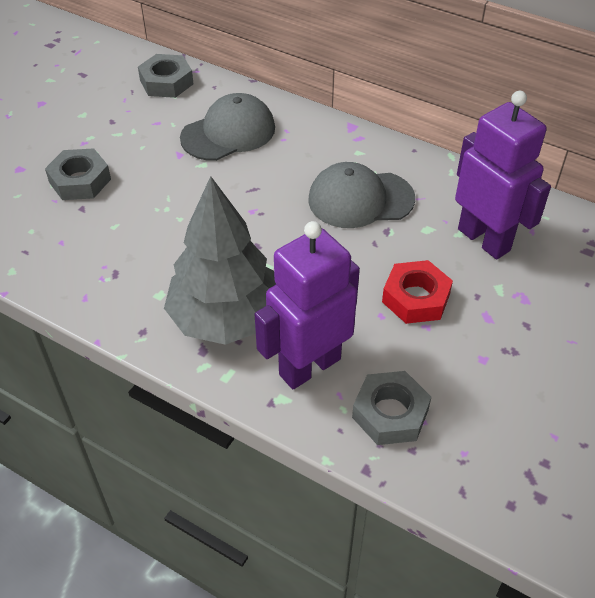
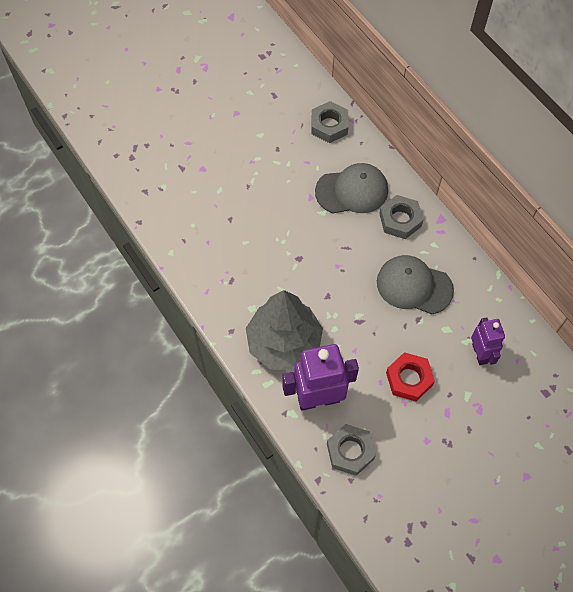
camera: 25 degrees right, 15 degrees up
(80, 181) = (237, 195): grey nut -> grey nut (400, 220)
(484, 239) = (480, 353): purple robot -> purple robot, size x0.60

